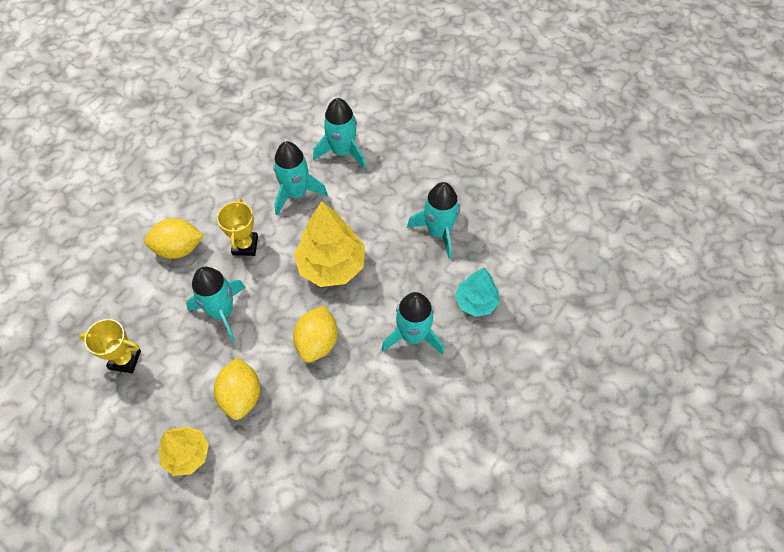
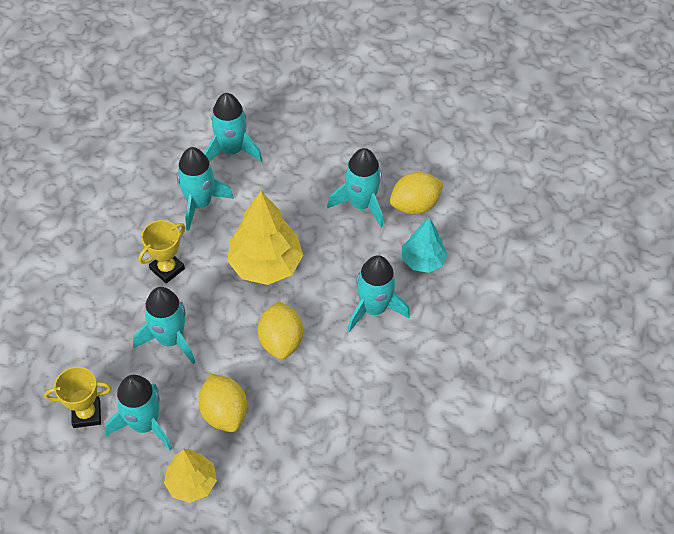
camera: 20 degrees left, 5 degrees down
(169, 385) = (144, 424): none -> turquoise rocket
(178, 249) = (96, 290): yellow lemon -> yellow lemon (414, 205)
(245, 245) = (167, 269): yellow trophy -> yellow trophy turned 60 degrees clockwise

